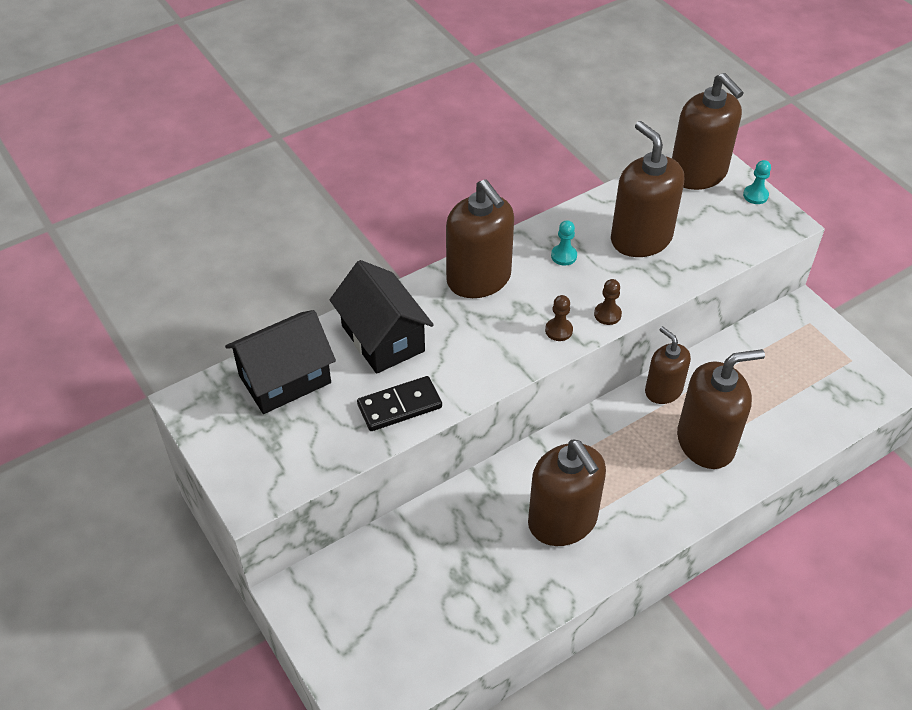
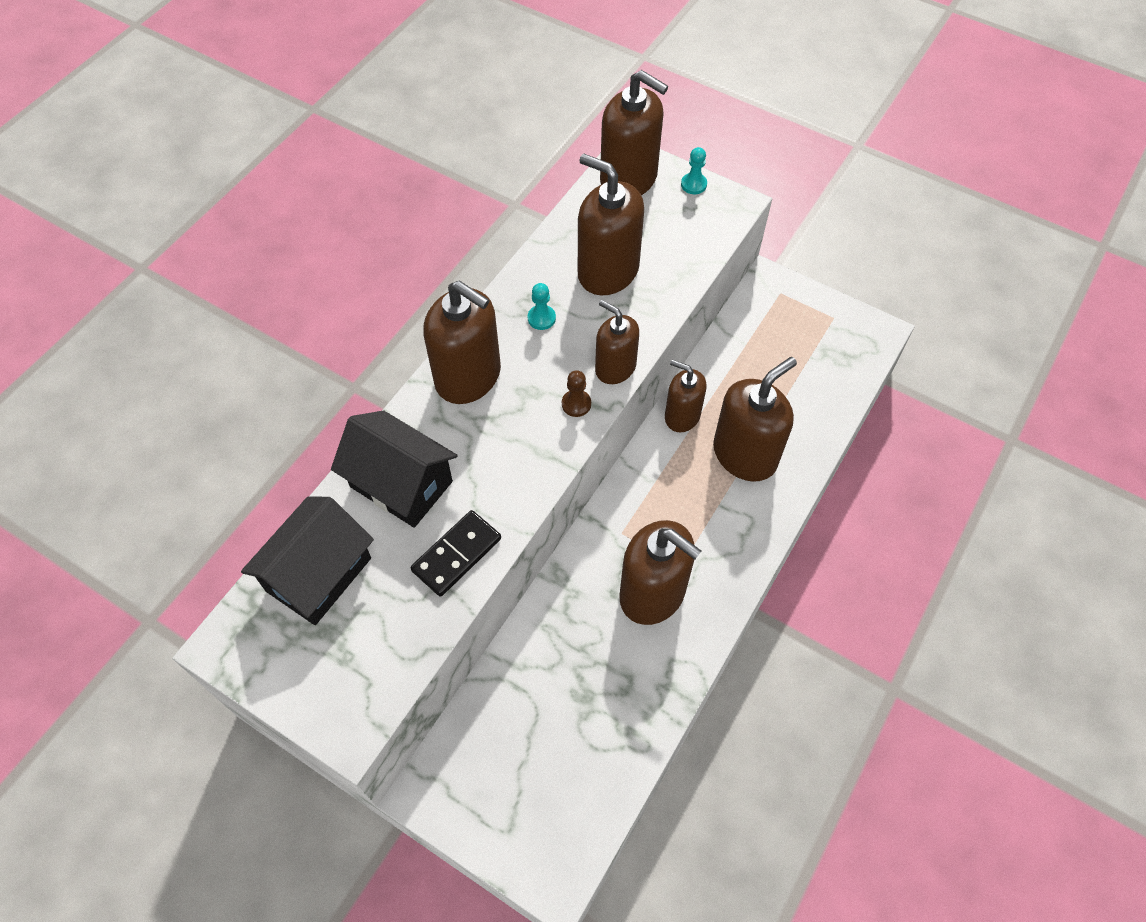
camera: 25 degrees left, 10 degrees up
(607, 314) = (615, 368): brown pawn -> brown soap dispenser

